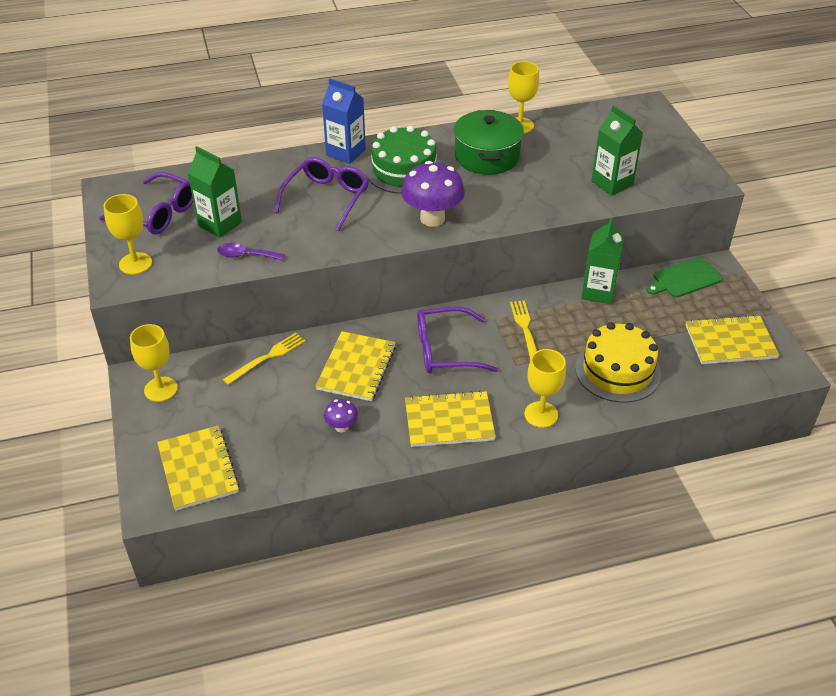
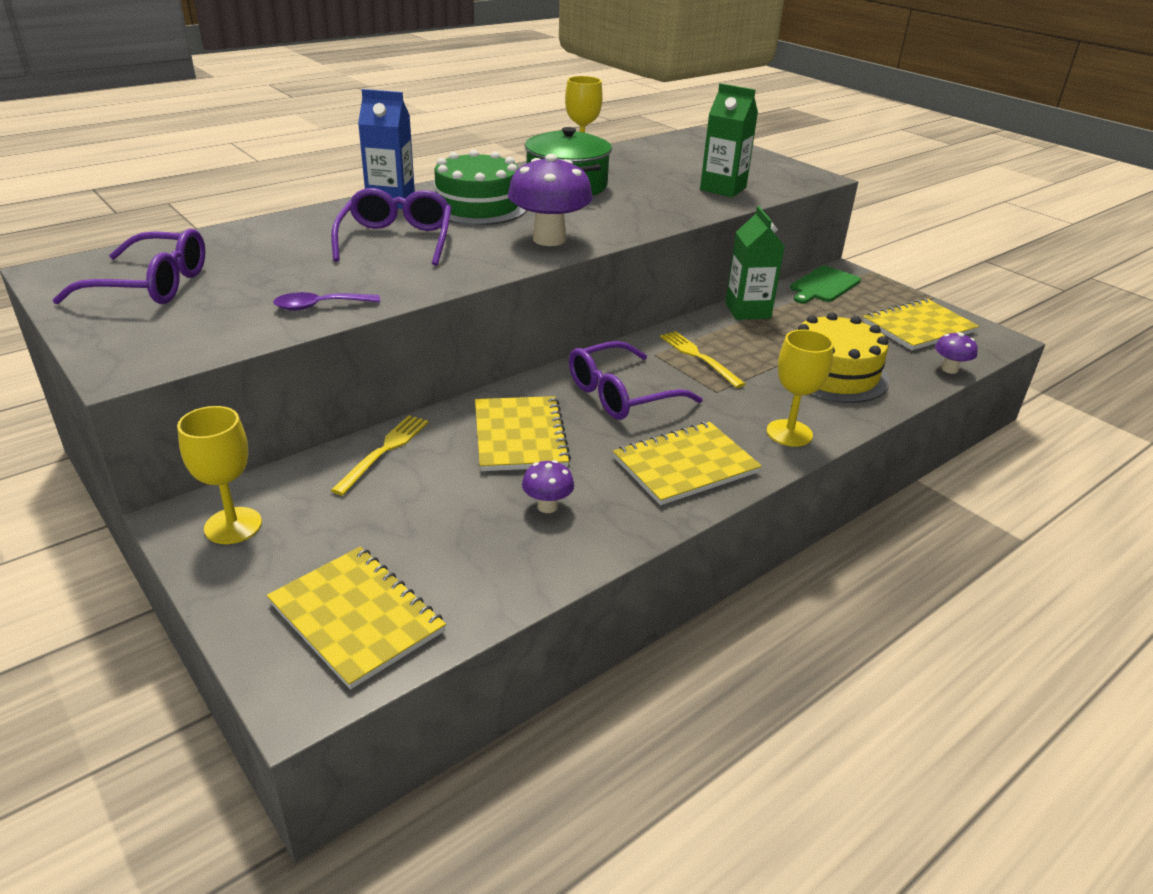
camera: 25 degrees left, 10 degrees down
(135, 263) = (142, 341): yellow goblet -> none
(220, 224) = (258, 282): green carton -> none
(717, 390) = (949, 369): none -> purple mushroom

